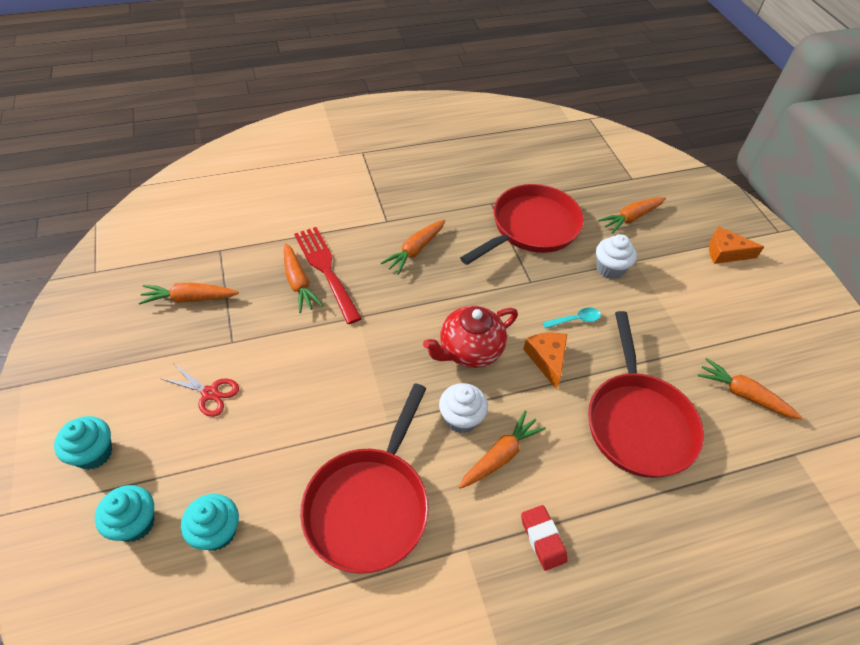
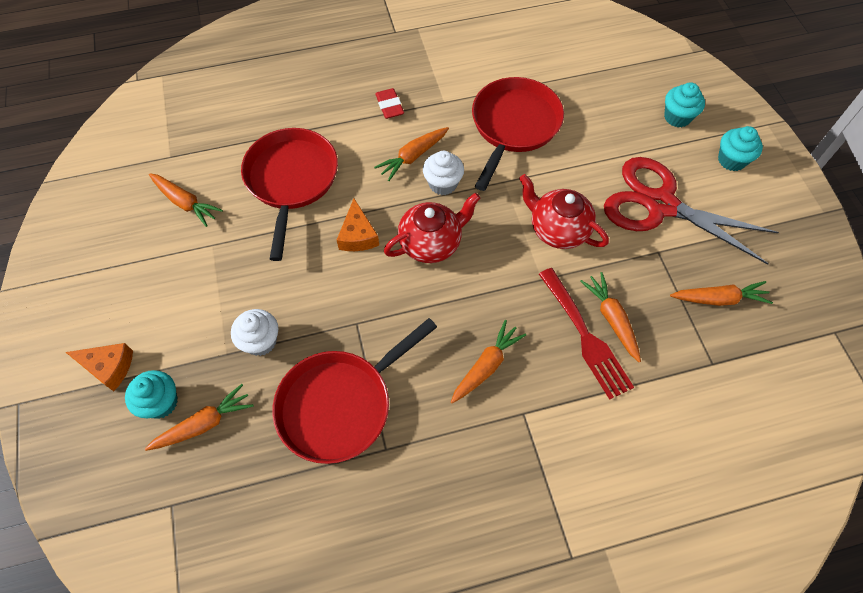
camera: 175 degrees left, 10 degrees up
(210, 393) = (660, 204): red scissors -> red scissors, size x2.39
(217, 532) = (618, 112): turquoise cupcake -> turquoise cupcake (161, 402)
(334, 364) = (557, 230): none -> red teapot
(575, 320) = (319, 276): turquoise spoon -> none

